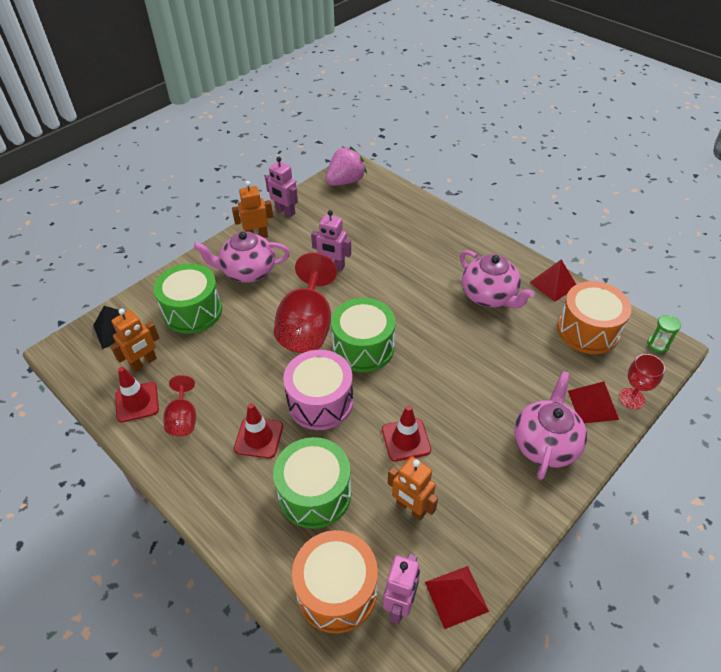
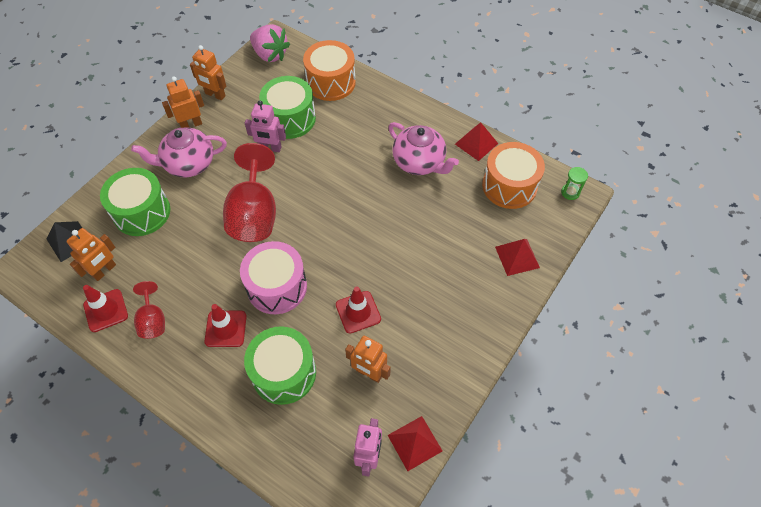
camera: 10 degrees left, 10 degrees up
(285, 212) = (215, 95): pink robot -> orange robot
(337, 590) = (314, 454): orange drum -> orange drum (331, 82)
(345, 181) = (270, 55): pink strawberry -> pink strawberry turned 90 degrees clockwise
(363, 347) = (309, 228): green drum -> green drum (290, 119)
(545, 444) = (478, 299): pink teapot -> none
(631, 398) = (549, 246): red goblet -> none

